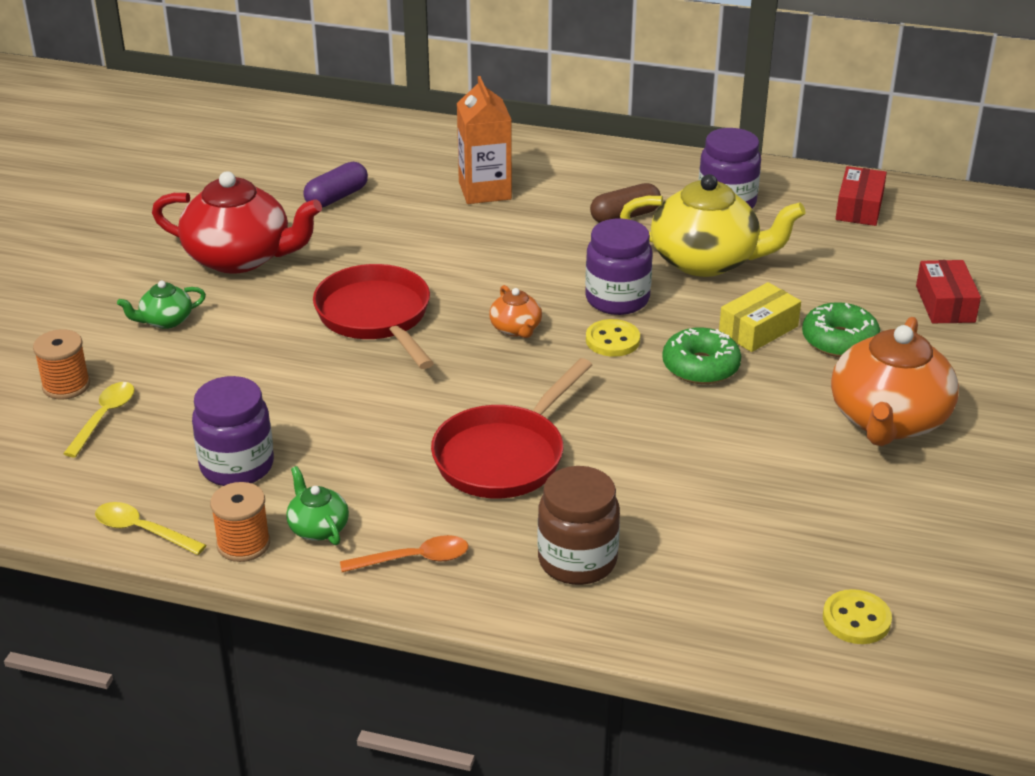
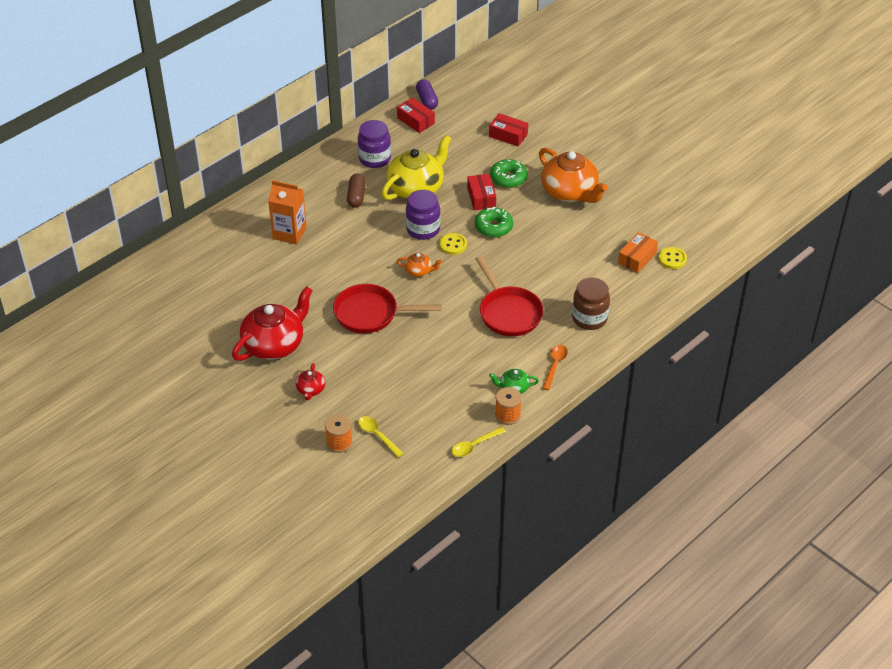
camera: 60 degrees left, 10 degrees up
(165, 321) = (311, 390): green teapot -> red teapot
(237, 466) = (451, 400): purple jar -> none
(336, 197) = (246, 288): purple capsule -> purple capsule (427, 100)
(758, 329) = (481, 197): yellow box -> red box
(805, 567) = (637, 258): none -> orange box

